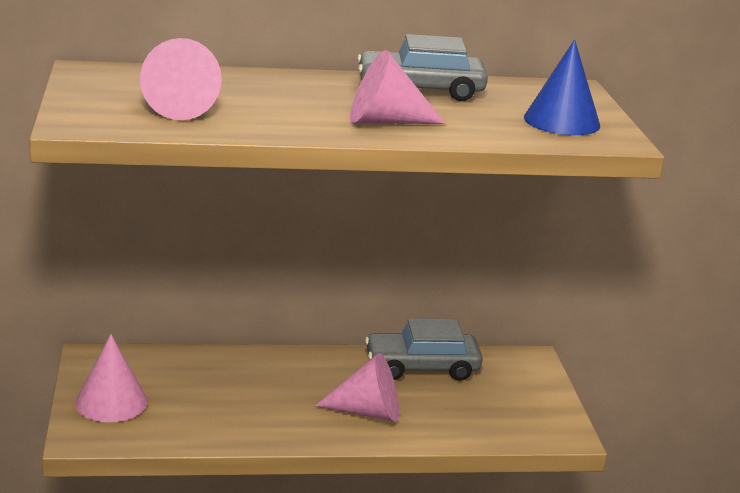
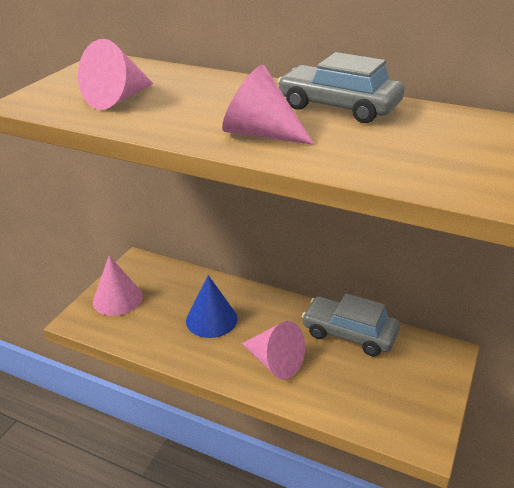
camera: 35 degrees right, 10 degrees up
(561, 121) = (443, 160): blue cone -> blue cone (211, 319)

